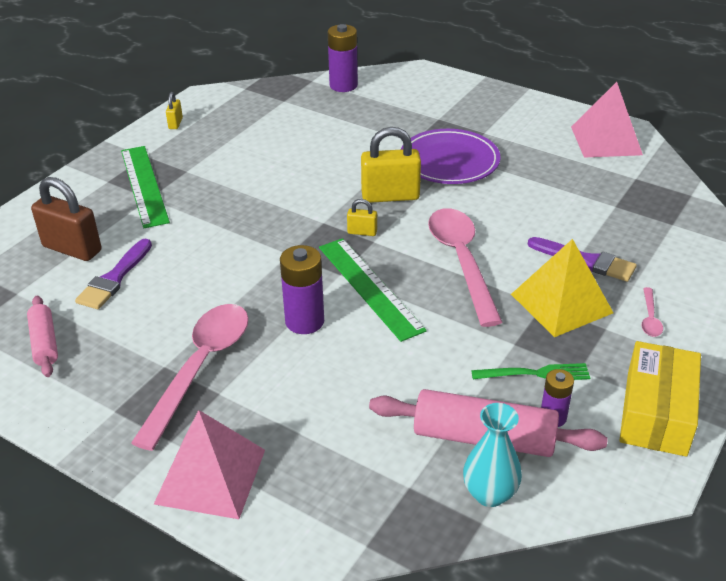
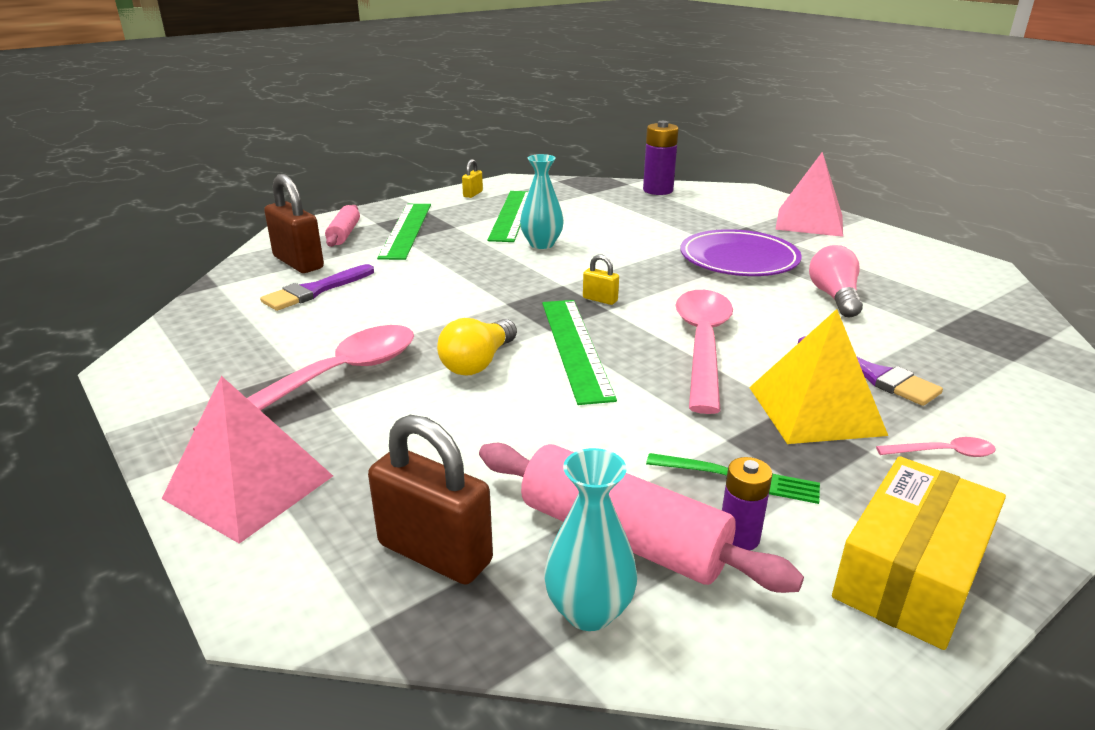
camera: 20 degrees right, 10 degrees down
(44, 343) = (202, 327): pink rolling pin -> pink rolling pin (344, 234)
(230, 145) = (512, 215): none -> green ruler
(278, 177) = (541, 244): none -> turquoise vase
(304, 321) = (478, 363): purple battery -> yellow light bulb
(374, 485) = (435, 553): none -> brown padlock
(390, 196) = (652, 276): yellow padlock -> none
(536, 188) = (834, 297): none -> pink light bulb
(606, 140) = (946, 270): pink pyramid -> pink pyramid (809, 222)
(650, 318) = (943, 453): pink spoon -> pink spoon turned 120 degrees counterclockwise

